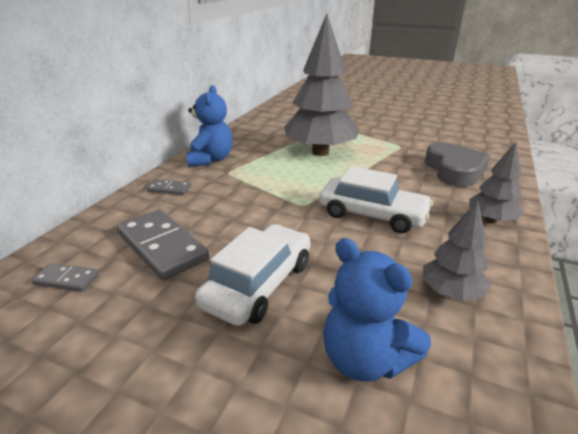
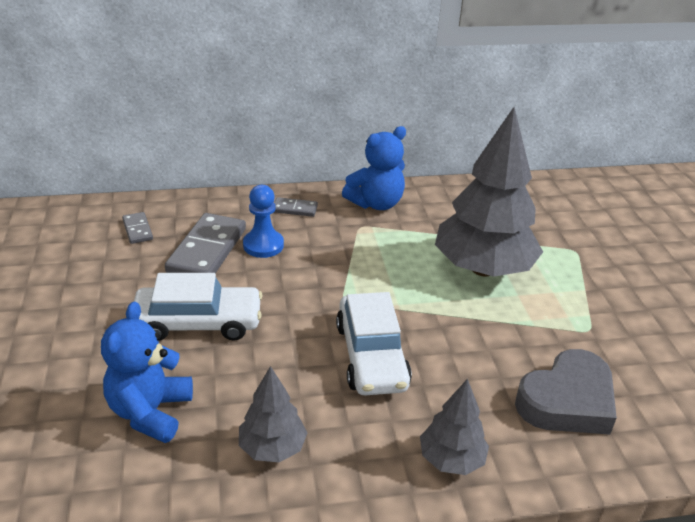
camera: 55 degrees right, 5 degrees up
(169, 189) = (295, 209): grey domino -> grey domino turned 60 degrees counterclockwise
(195, 216) = (263, 245): none -> blue pawn

